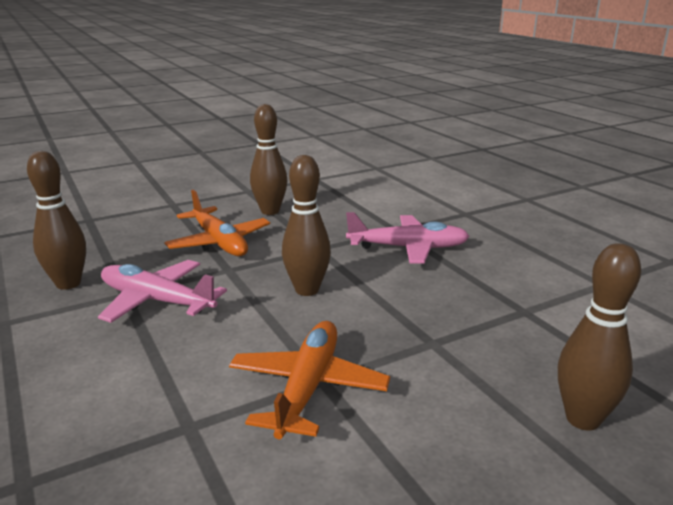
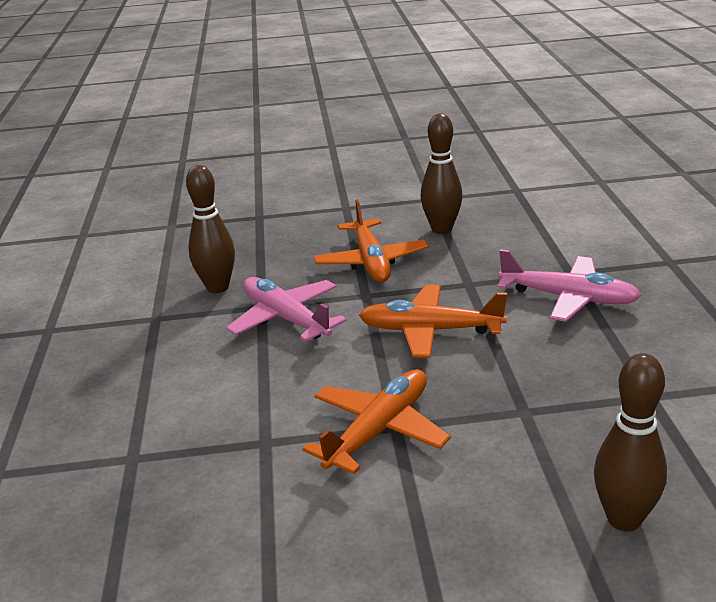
camera: 25 degrees right, 5 degrees up
(307, 290) = (431, 331): brown bowling pin -> orange plane

